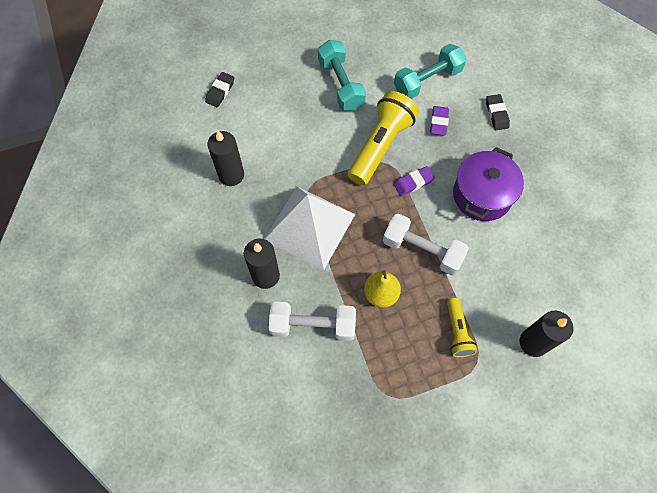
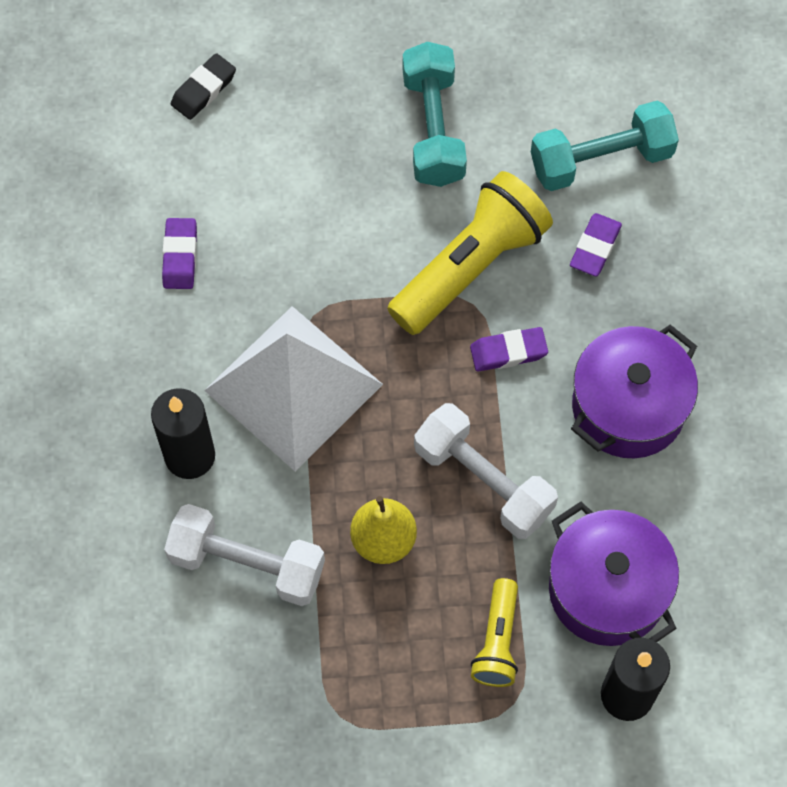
camera: 15 degrees right, 0 degrees up
(231, 175) = (180, 256): black candle -> purple eraser
(496, 114) = (711, 257): black eraser -> none
(504, 290) = (607, 590): none -> purple pot

